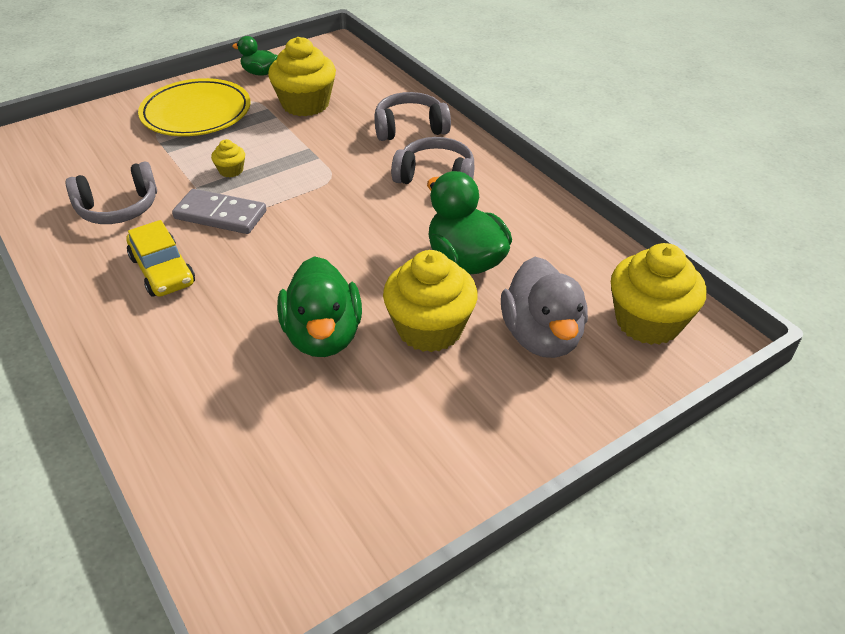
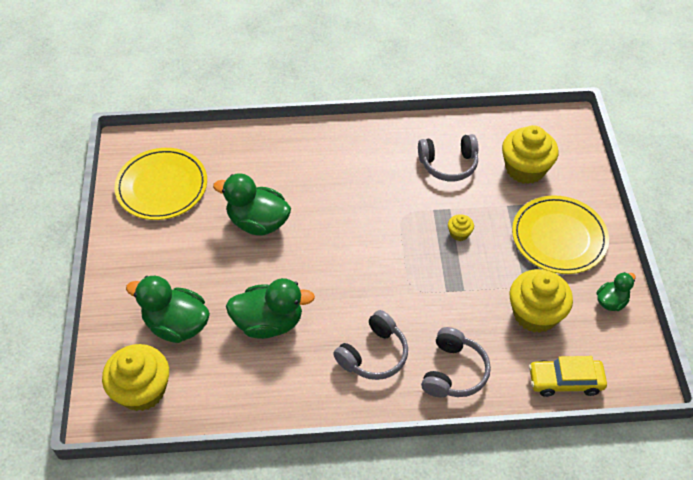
camera: 120 degrees right, 10 degrees up
(118, 208) = (448, 164): grey headphones -> grey headphones turned 105 degrees counterclockwise
(162, 270) = (367, 170): yellow car -> yellow car (565, 381)
(220, 215) = (407, 212): grey domino -> none
(326, 488) = (162, 186): none -> yellow plate
(430, 329) = (225, 273): yellow cupcake -> yellow cupcake (525, 169)
(541, 336) = (176, 325): grey duck -> green duck

